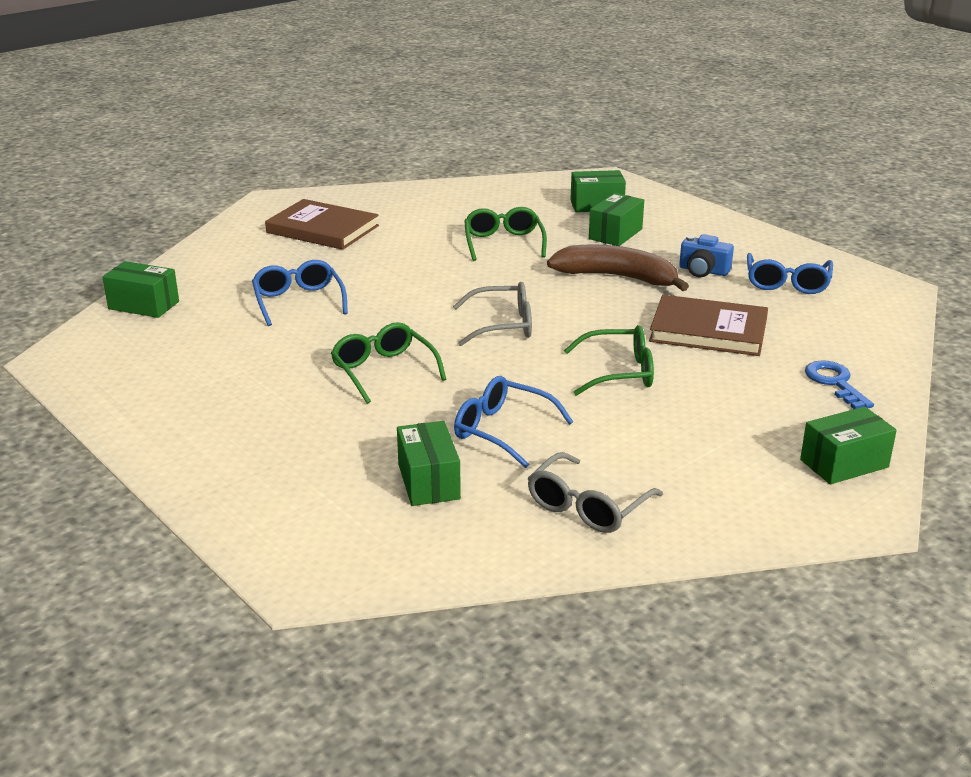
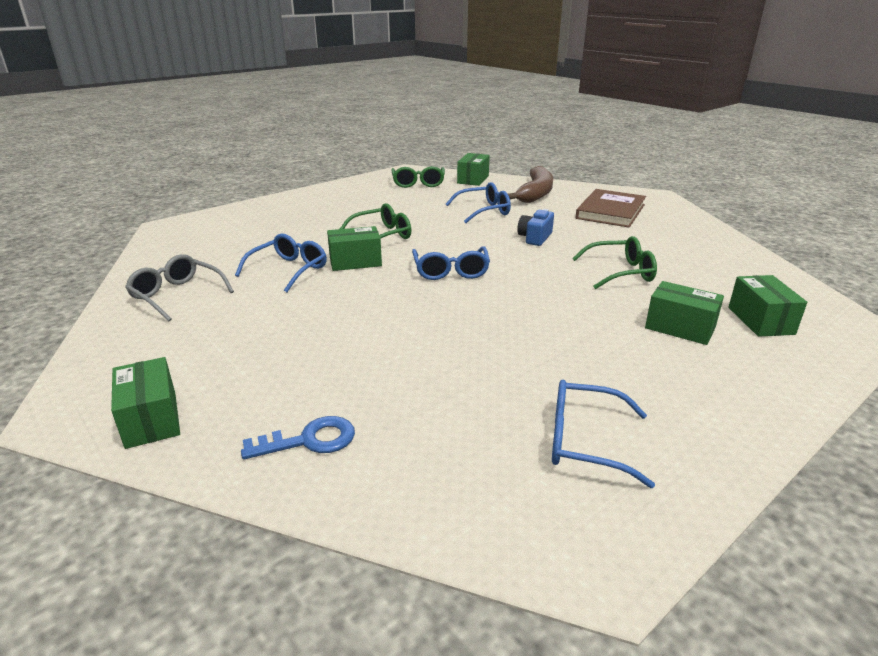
camera: 90 degrees right, 0 degrees up
(428, 481) = (240, 250): green box -> green box (355, 262)
(502, 325) = (450, 271): grey glasses -> blue glasses
(617, 277) = (562, 323): brown banana -> brown banana (536, 193)
(618, 372) = (362, 315): green glasses -> green glasses (418, 183)
(703, 271) = (599, 377): blue camera -> blue camera (535, 238)
(708, 331) = (442, 367): brown book -> none

